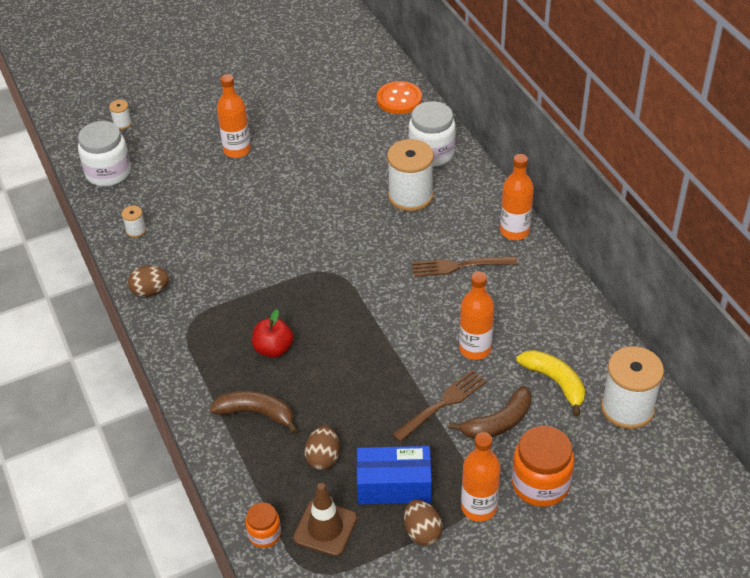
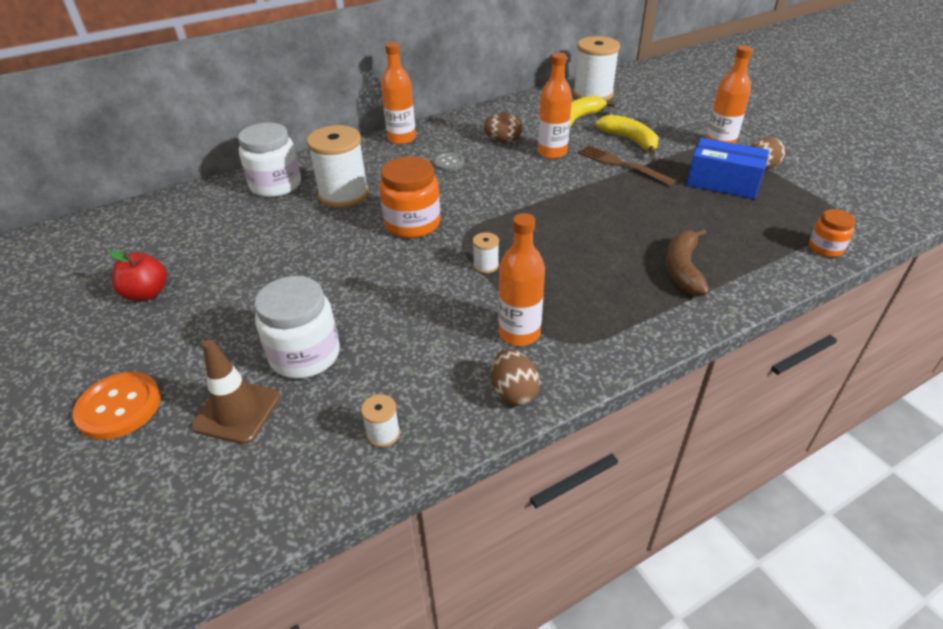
camera: 95 degrees left, 5 degrees down
(108, 173) = (225, 505): white jar -> white jar (305, 355)
(122, 123) = (80, 510): white spool -> white spool (486, 265)
(237, 150) = (218, 340): orange bottle -> orange bottle (519, 333)
(273, 349) = (588, 267): red apple -> red apple (147, 293)
(323, 458) = (715, 222): brown egg -> brown egg (503, 141)
(325, 528) = (792, 214): brown traffic cone -> brown traffic cone (237, 411)
(394, 485) = (723, 183): blue box -> blue box turned 60 degrees counterclockwise
(399, 99) = (169, 210): orange button -> orange button (119, 407)
(459, 266) = (449, 163): brown fork -> grey button
(498, 422) = (630, 140): brown banana -> yellow banana
(540, 484) = (681, 123): orange jar -> orange jar (412, 224)

